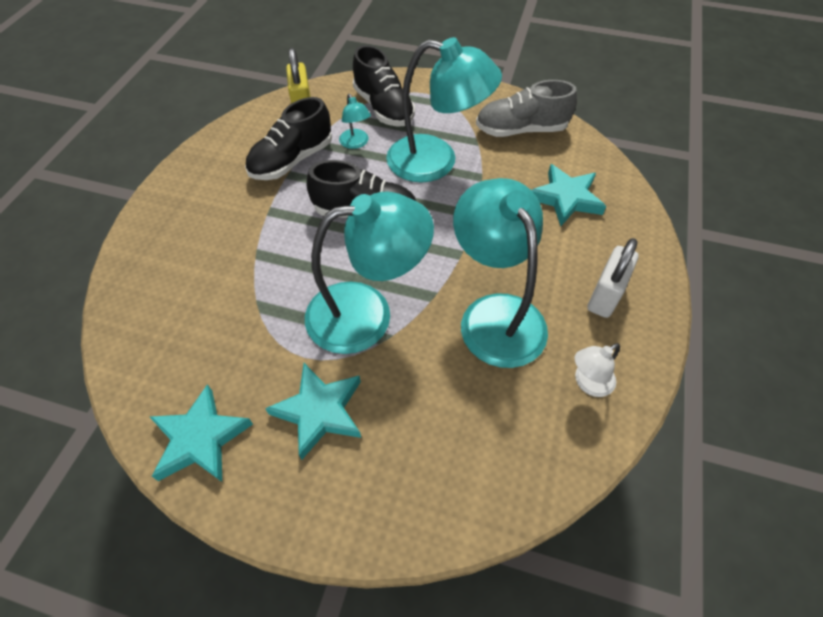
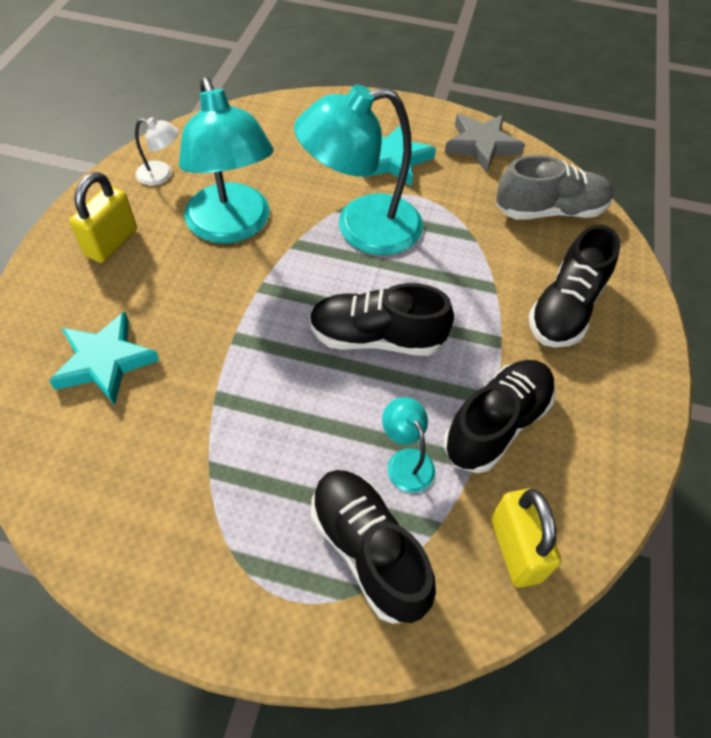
camera: 175 degrees right, 0 degrees up
(200, 438) = (481, 145): turquoise star -> grey star
(204, 235) = (565, 309): none -> black shoe
(436, 161) = (279, 424): turquoise lamp -> none
(521, 130) = (128, 496): grey shoe -> grey shoe (549, 211)
(588, 383) = (161, 175): white lamp -> white lamp turned 45 degrees clockwise
(605, 296) = (112, 243): white padlock -> yellow padlock

